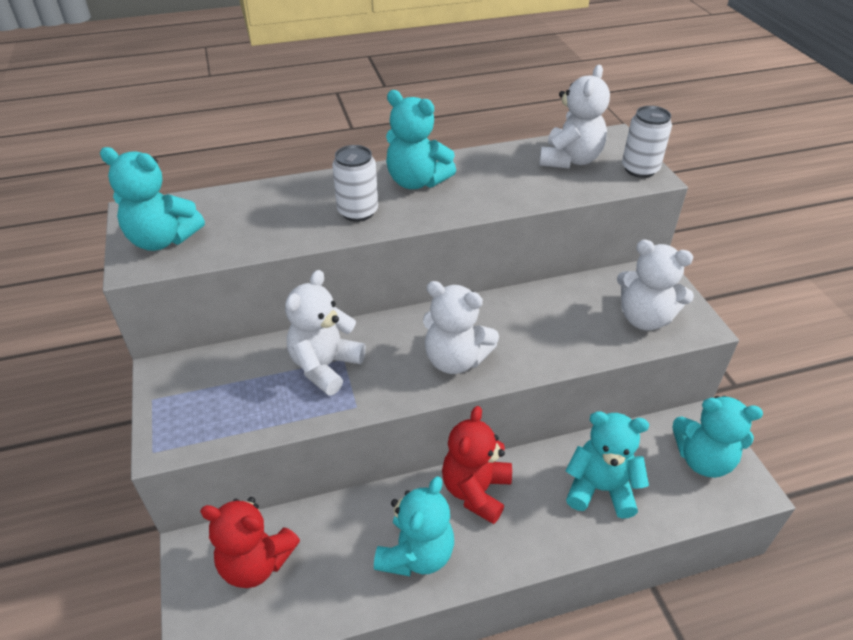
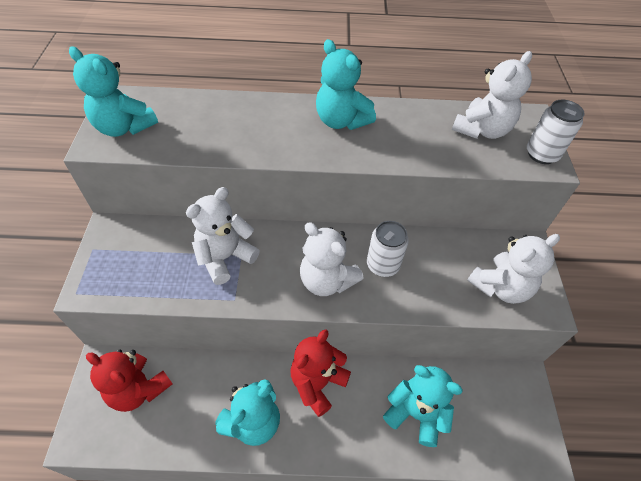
camera: 15 degrees right, 10 degrees up
(358, 212) = (281, 138): white can -> white can (382, 265)
(644, 318) = (500, 287): white teddy bear -> white teddy bear turned 75 degrees counterclockwise
(703, 459) = (512, 415): turquoise teddy bear -> none

